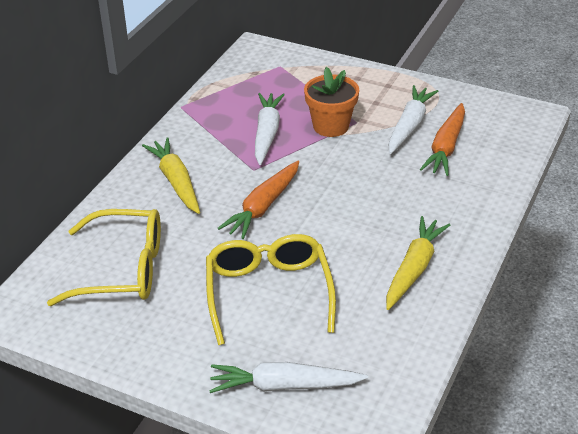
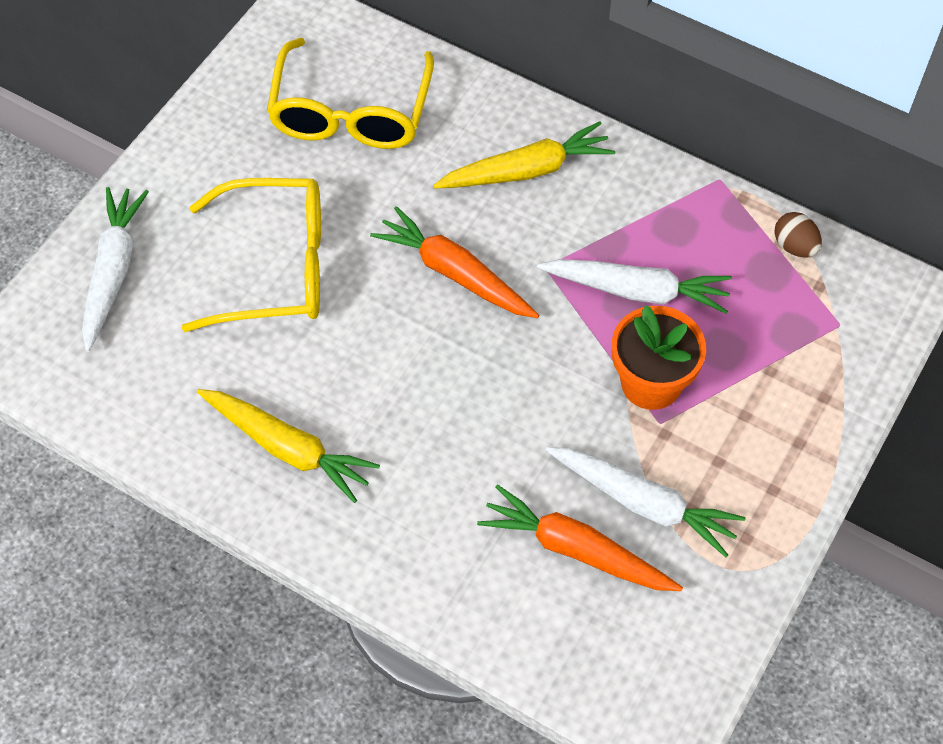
camera: 95 degrees right, 20 degrees up
(228, 80) = (794, 246): none -> brown egg

